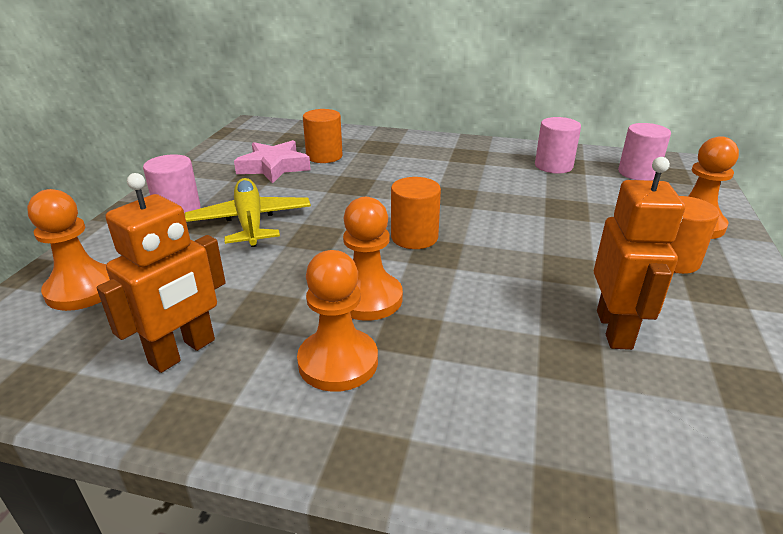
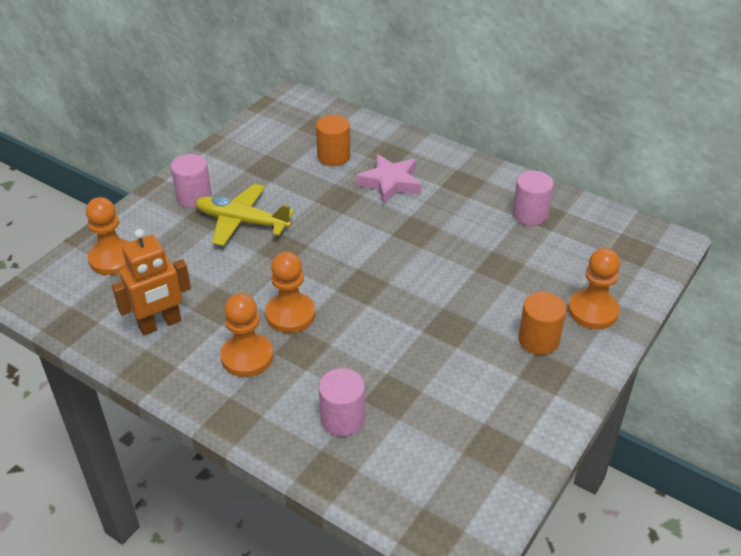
camera: 20 degrees right, 10 degrees up
(250, 222) = (242, 222): yellow plane -> yellow plane turned 75 degrees counterclockwise
(274, 167) = (285, 161): pink star -> pink star (390, 183)
(414, 237) = (355, 268): orange cylinder -> none
(615, 329) = (440, 383): orange robot -> none
(638, 173) = (601, 241): pink cylinder -> pink cylinder (342, 419)

